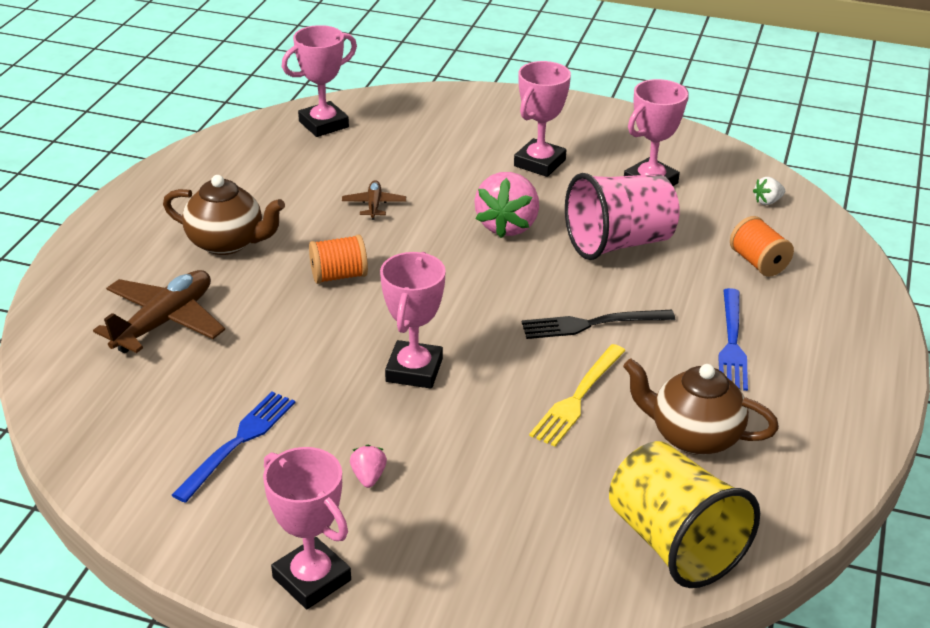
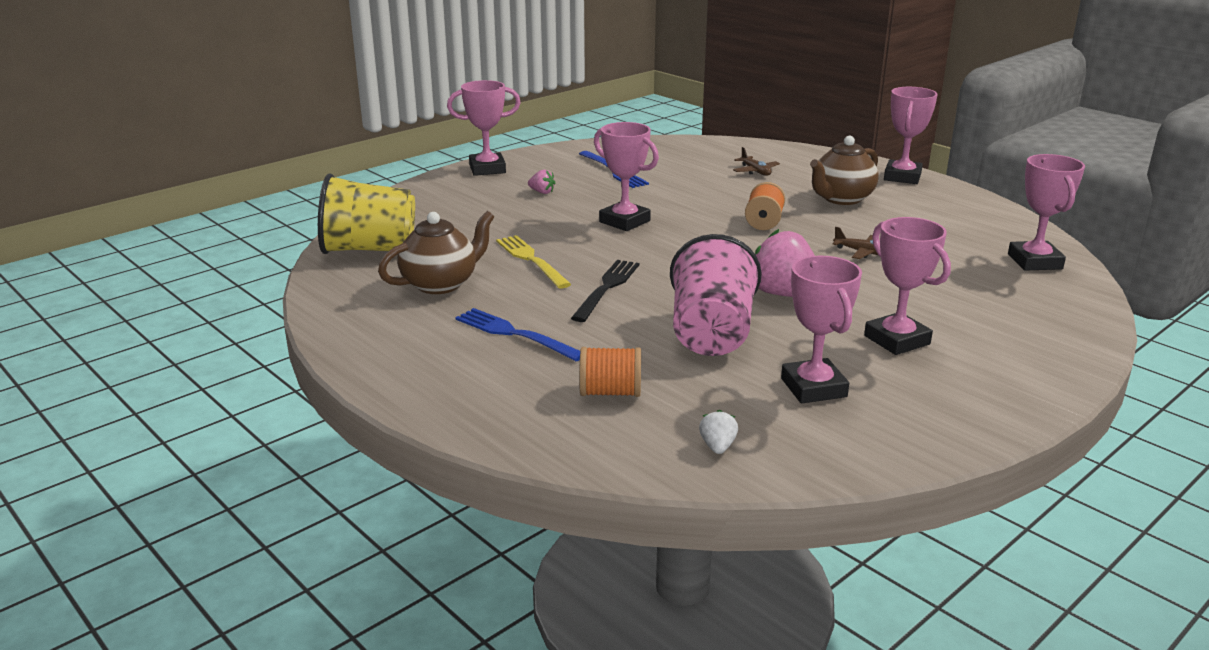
camera: 120 degrees right, 10 degrees down
(122, 217) = (902, 177): none -> pink trophy
(164, 322) = (755, 171): brown plane -> brown plane, size x0.51

